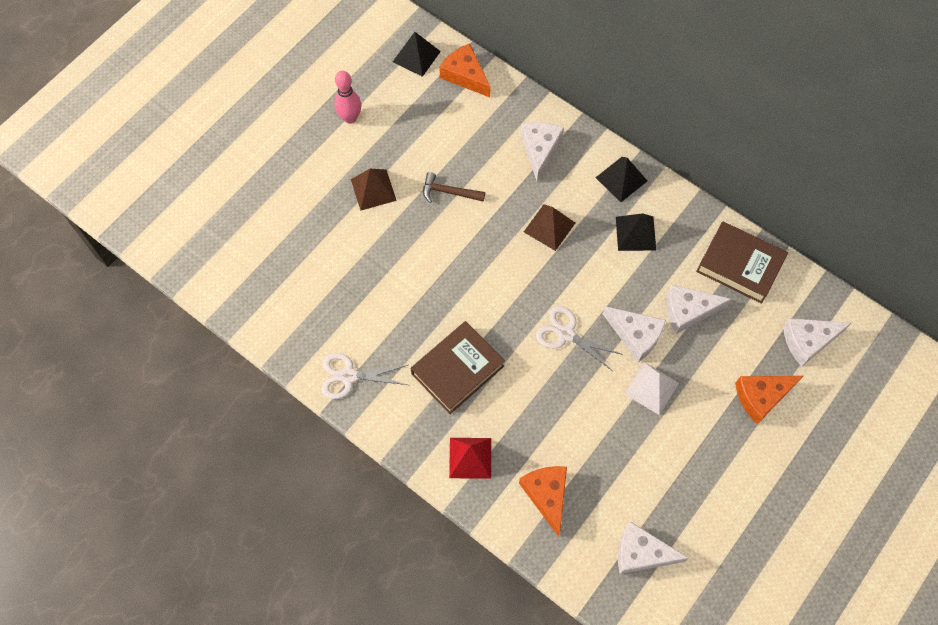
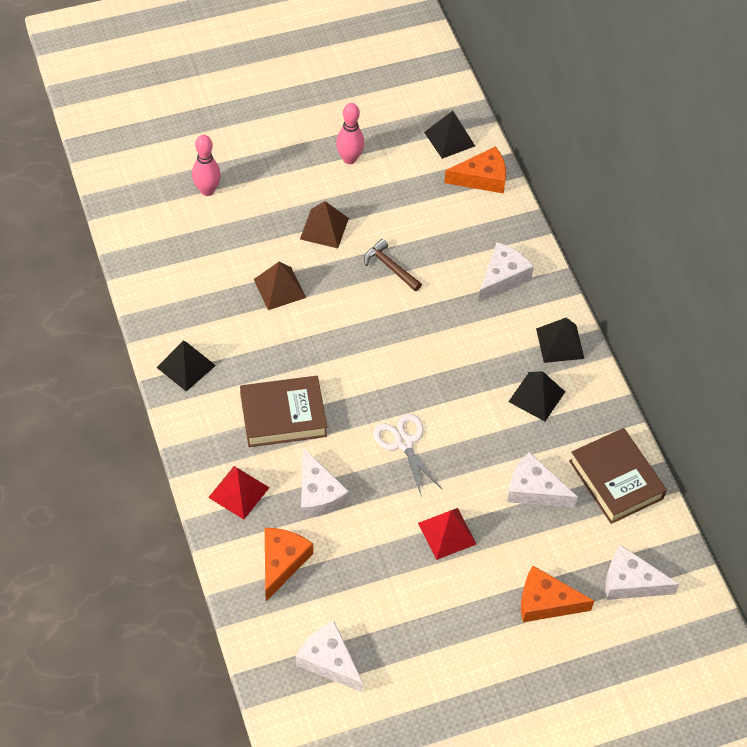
camera: 30 degrees right, 10 degrees down
(254, 212) = (207, 190): none -> pink bowling pin
(349, 376) = (186, 366): white scissors -> black pyramid
(465, 75) = (482, 178): orange cheese -> orange cheese turned 90 degrees clockwise
(549, 227) = (459, 346): brown pyramid -> brown pyramid (279, 288)
(635, 335) = (467, 481): white cheese -> white cheese (318, 494)
(651, 388) = (447, 533): white pyramid -> red pyramid

